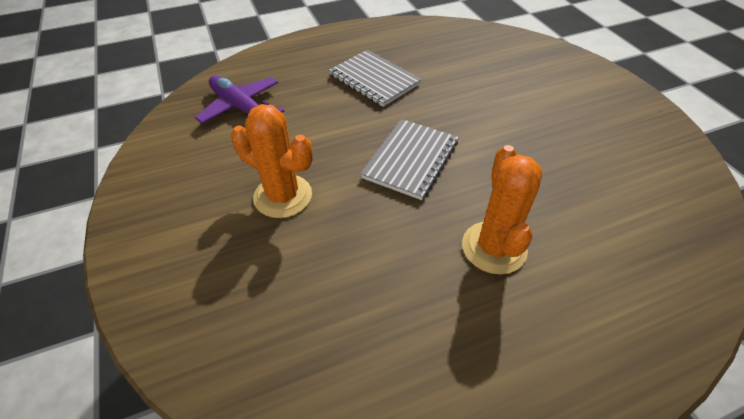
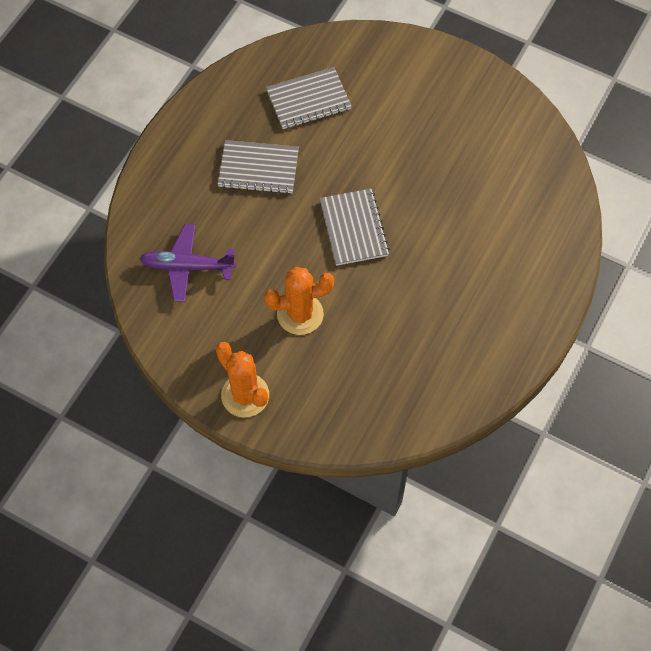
camera: 40 degrees left, 15 degrees up
(463, 61) = (308, 100): none -> grey notebook
(494, 247) = (453, 259): orange cactus -> orange cactus (245, 395)

